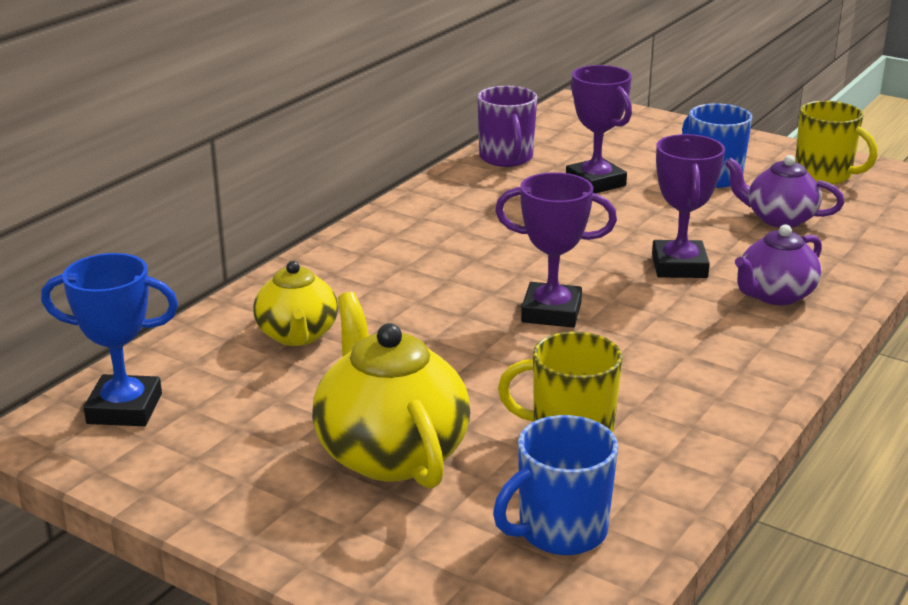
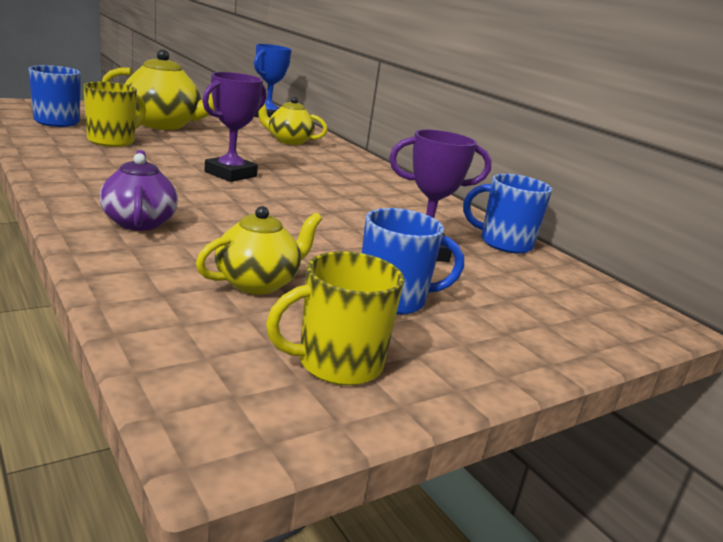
camera: 110 degrees right, 5 degrees down
(506, 158) = (504, 243): purple mug -> blue mug
(679, 266) = (233, 217): purple trophy -> none
(779, 219) = (258, 283): purple teapot -> yellow teapot

